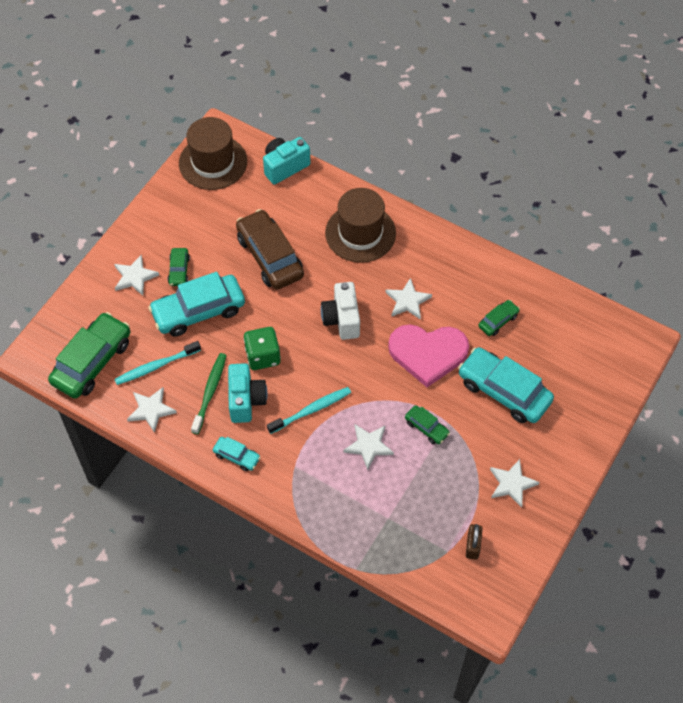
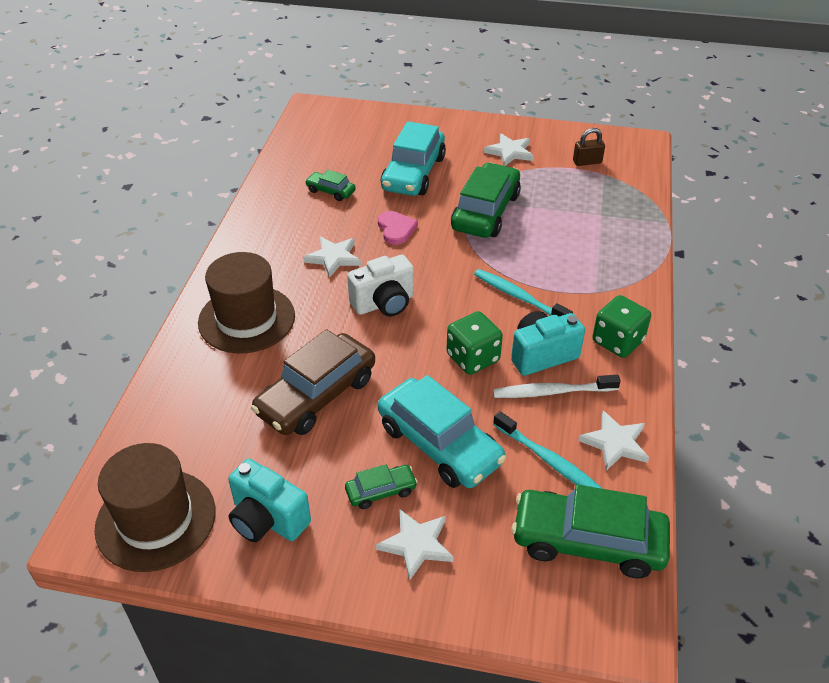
camera: 110 degrees left, 15 degrees down
(210, 392) = (552, 392): green toothbrush -> white toothbrush
(237, 456) = (617, 341): turquoise car -> green dice
(285, 167) = (147, 426): turquoise camera -> turquoise camera (267, 519)
(368, 446) = (533, 245): white star -> none
(426, 428) = (485, 212): green car -> green car, size x2.07
(428, 353) = (396, 229): pink heart -> pink heart, size x0.51

